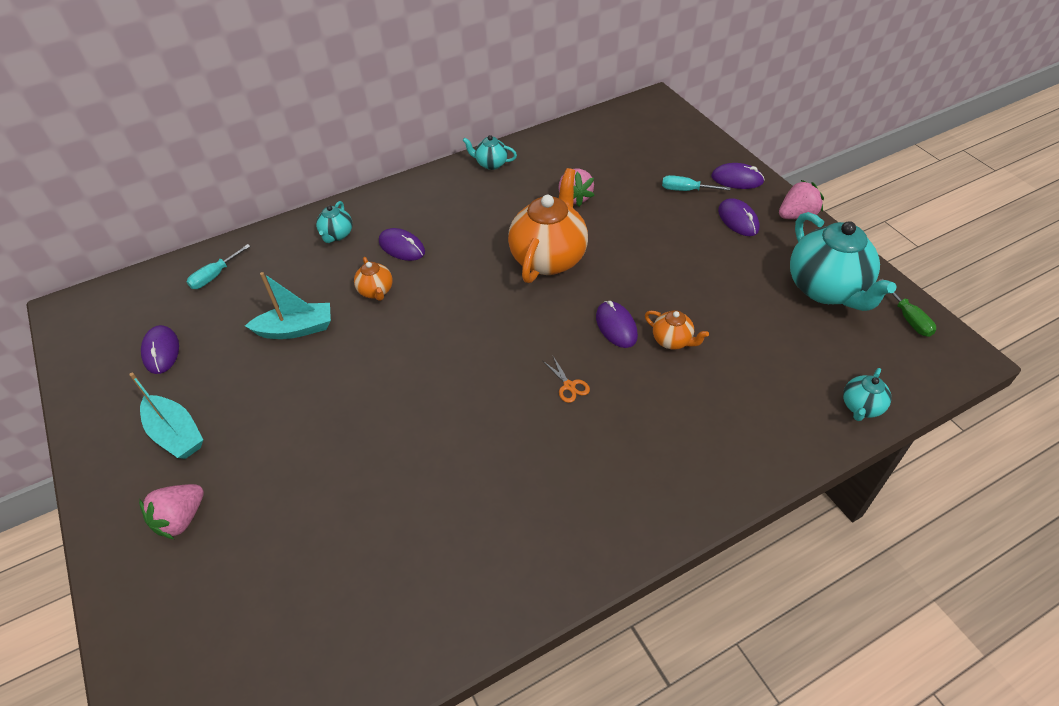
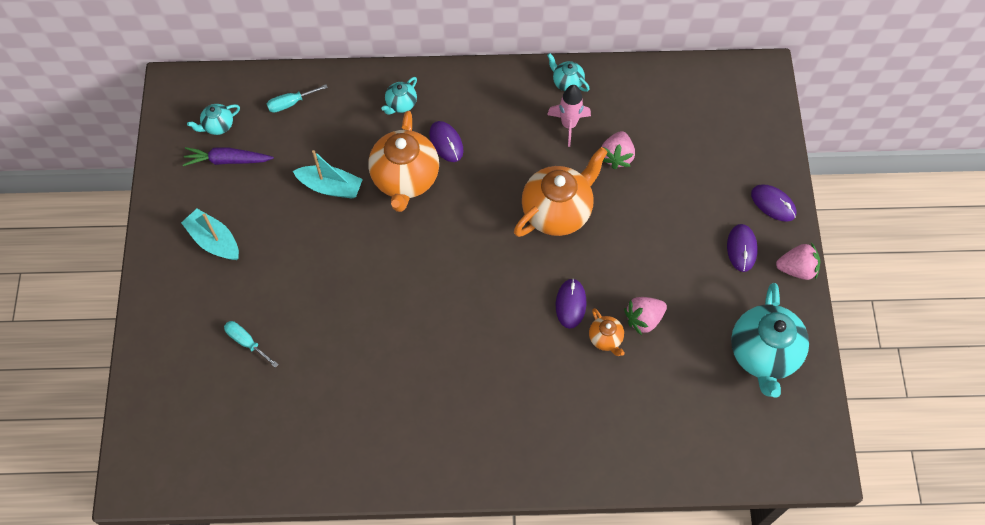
camera: 25 degrees right, 15 degrees up
(161, 351) = (228, 160): purple mouse -> purple carrot
(176, 434) = (214, 240): turquoise boat -> turquoise boat turned 150 degrees clockwise
(181, 519) = (196, 311): pink strawberry -> pink strawberry (643, 319)
(376, 291) = (405, 179): orange teapot -> orange teapot, size x2.12
(513, 192) = (569, 125): none -> pink rocket
(569, 386) = (504, 338): orange scissors -> none
(686, 190) = (719, 194): turquoise screwdriver -> turquoise screwdriver (246, 342)
(861, 407) = (708, 466): turquoise teapot -> turquoise teapot (218, 126)
(908, 319) = (808, 413): green screwdriver -> none

